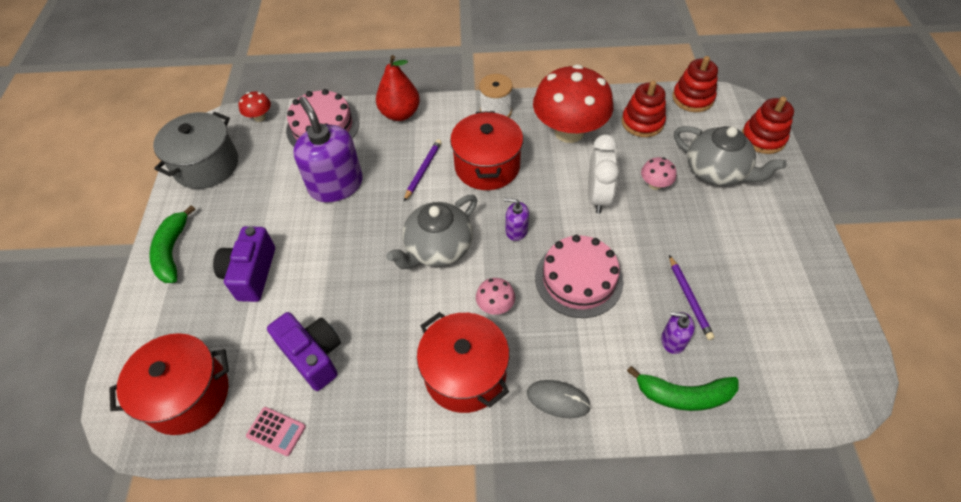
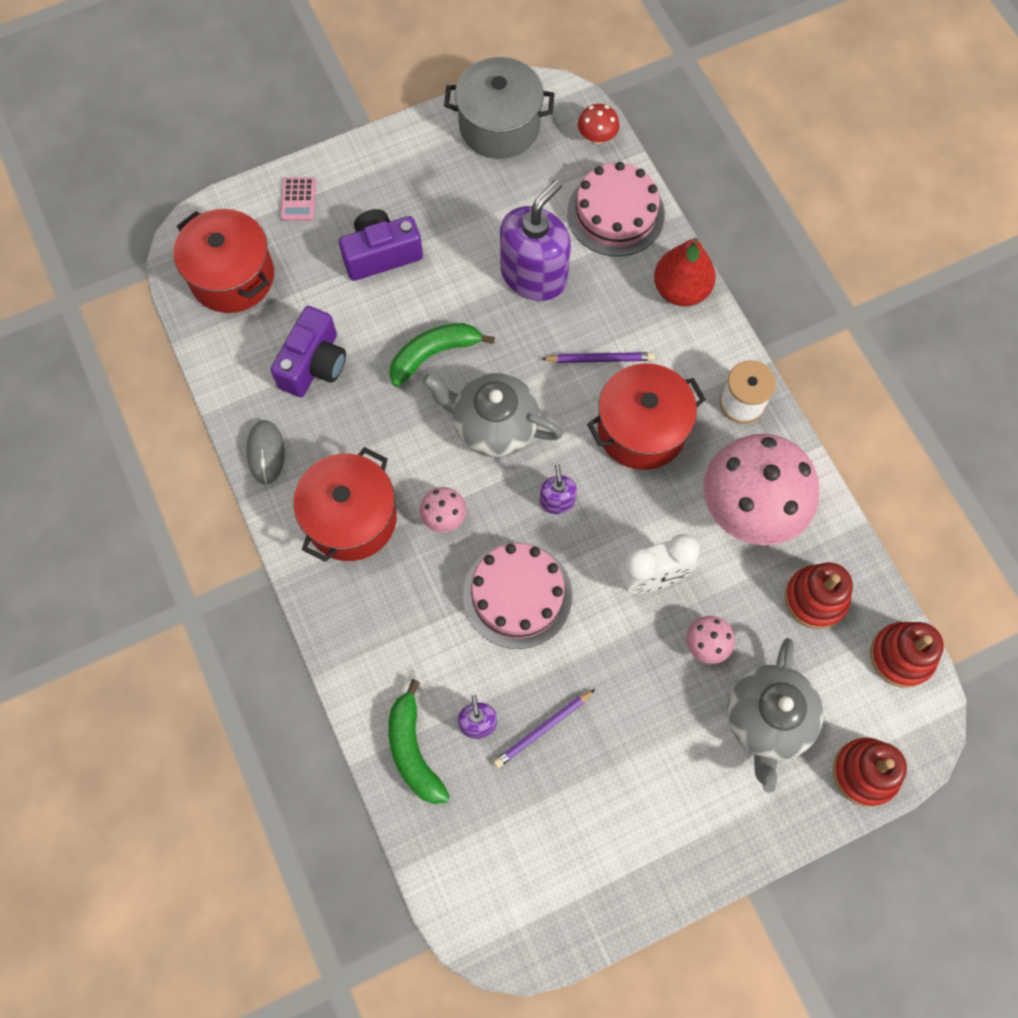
camera: 65 degrees right, 15 degrees up
(172, 251) = (375, 164): green banana -> green banana (434, 354)
(276, 431) = (227, 373): pink calculator -> pink calculator (298, 199)
(558, 400) = (358, 621): grey mouse -> grey mouse (266, 453)
(569, 132) = (750, 508): red mushroom -> pink mushroom

